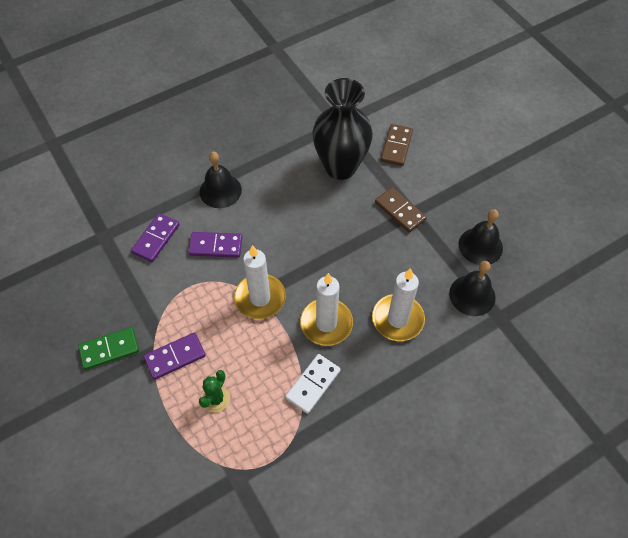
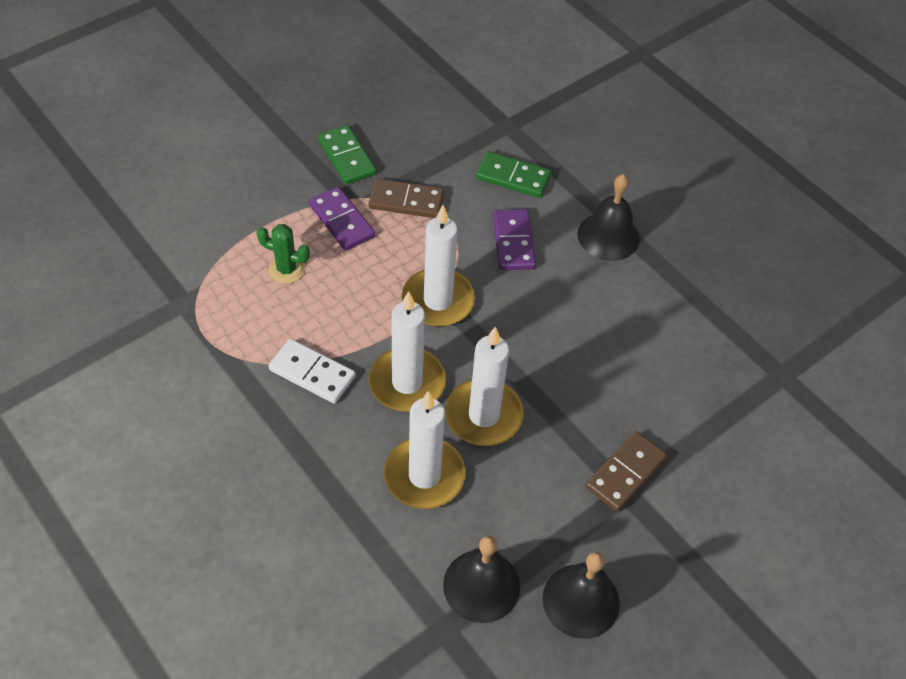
camera: 80 degrees right, 5 degrees down
(156, 239) = (513, 177): purple domino -> green domino
(340, 167) = (693, 383): black vase -> none
(355, 280) = (484, 415): none -> white candle
(396, 146) = (760, 463): brown domino -> brown domino (406, 201)

